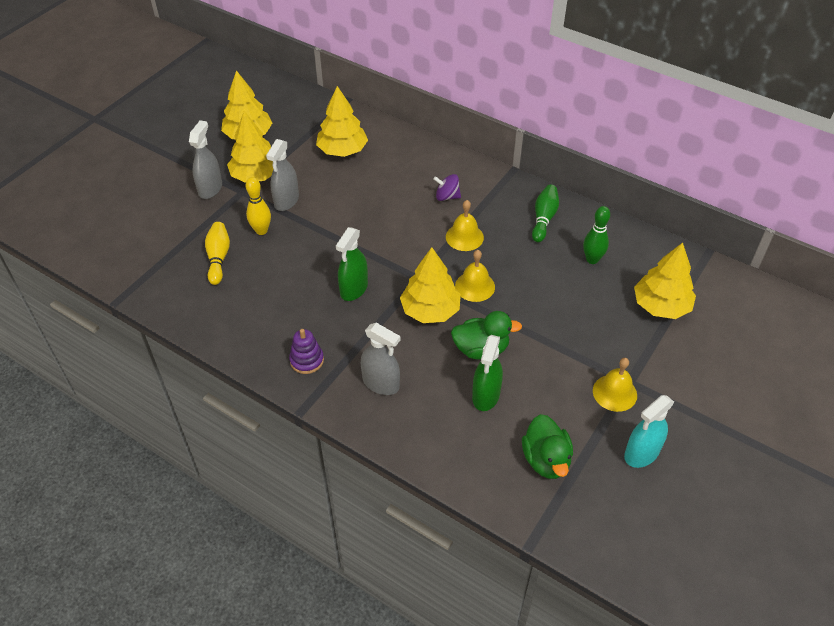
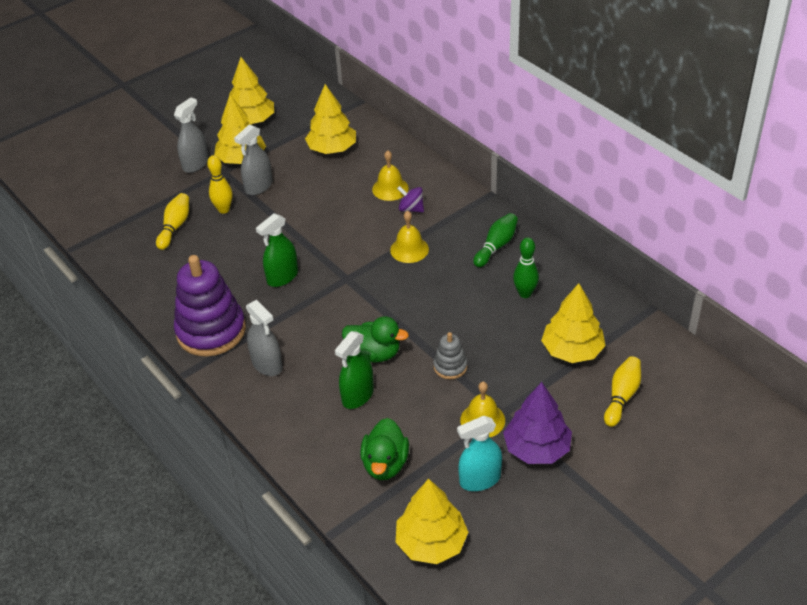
camera: 20 degrees right, 5 degrees down
(307, 360) = (211, 331): purple stacking toy -> purple stacking toy, size x2.15
(430, 310) = (343, 310): yellow tree -> yellow tree (431, 543)
(475, 286) = (396, 296): yellow bell -> yellow bell (390, 188)
(559, 346) = (450, 366): none -> grey stacking toy
(677, 409) = (537, 448): none -> purple tree
(726, 341) = (621, 396): none -> yellow bowling pin

